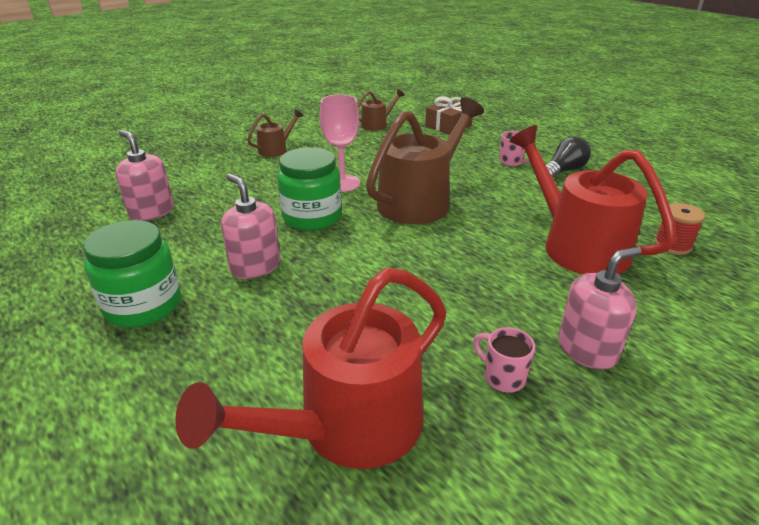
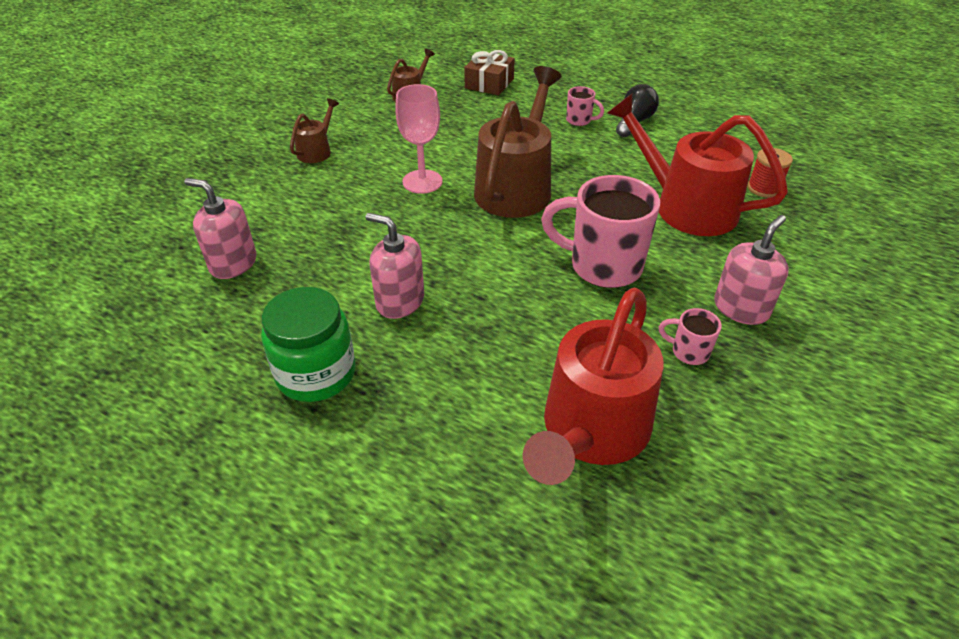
camera: 20 degrees left, 10 degrees up
(312, 217) = (418, 230): green jar -> none
(459, 278) = (602, 266): none -> pink mug

